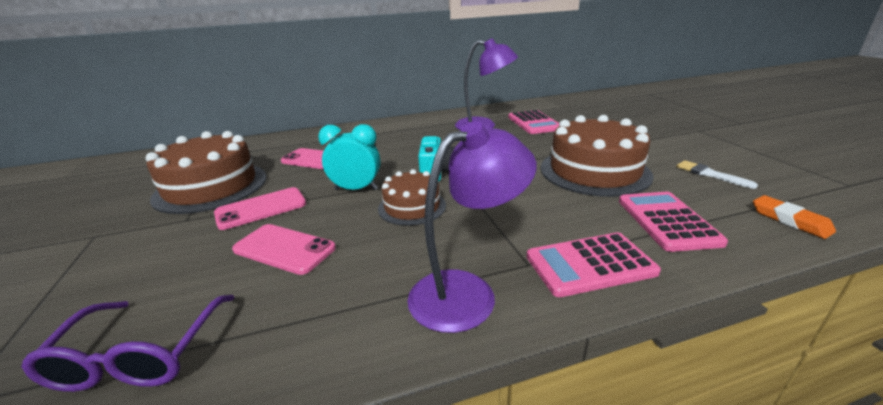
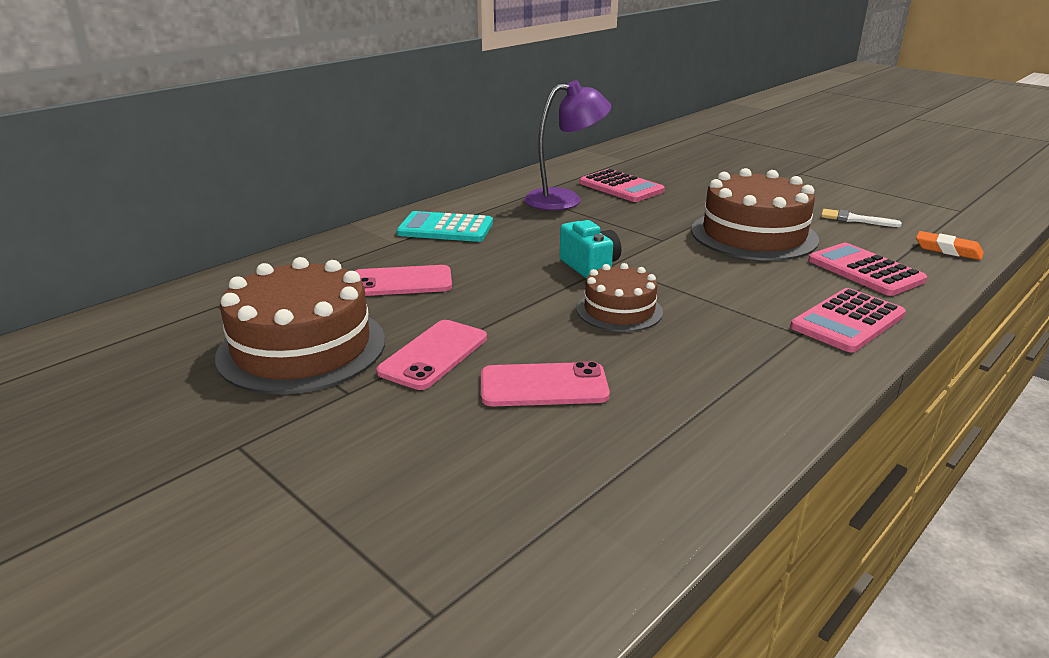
camera: 30 degrees left, 0 degrees up
(139, 356) = (560, 512): purple glasses -> none
(356, 189) = (522, 306): turquoise clock -> none
(387, 133) = (445, 228): none -> turquoise calculator
(467, 292) = (780, 369): purple lamp -> none

